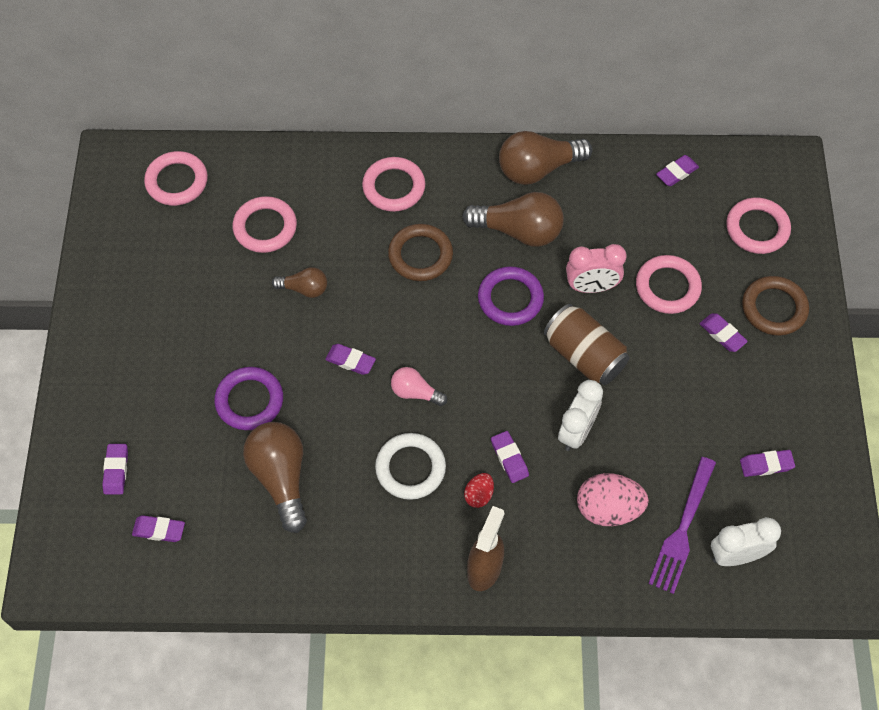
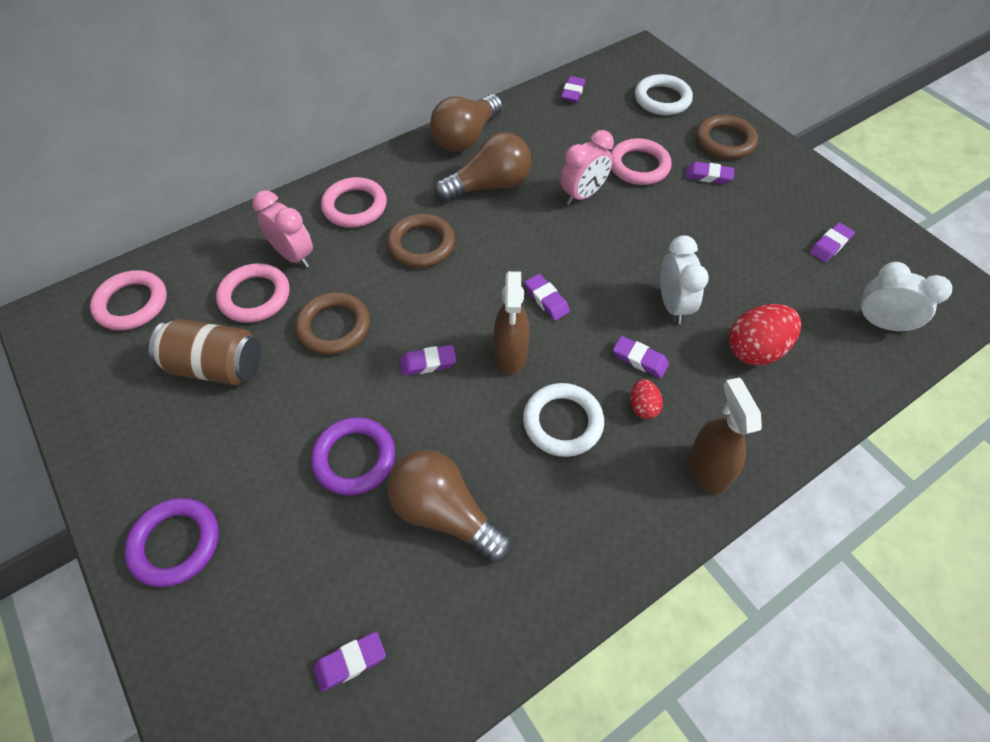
camera: 35 degrees left, 5 degrees down
(116, 470) = (251, 628): purple eraser -> purple eraser (546, 299)
(304, 289) = (334, 327): brown light bulb -> brown ring
(316, 207) = (294, 255): none -> pink clock
(415, 392) = (510, 355): pink light bulb -> brown spray bottle
(510, 299) = (527, 237): purple ring -> purple ring (175, 543)
(584, 355) = (623, 245): brown can -> brown can (216, 366)
(608, 509) = (755, 349): pink egg -> red egg
(682, 529) = (823, 328): purple fork -> none
(736, 555) = (880, 323): white clock -> white clock turned 75 degrees clockwise
(757, 228) = (662, 99): pink ring -> white ring

